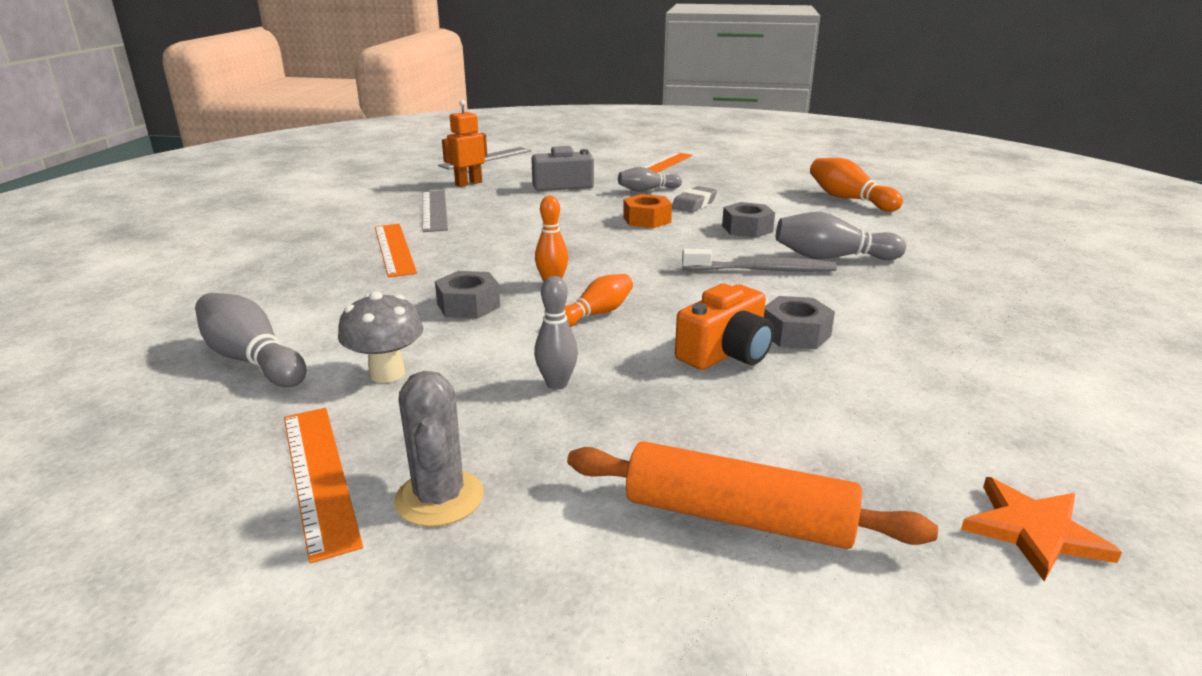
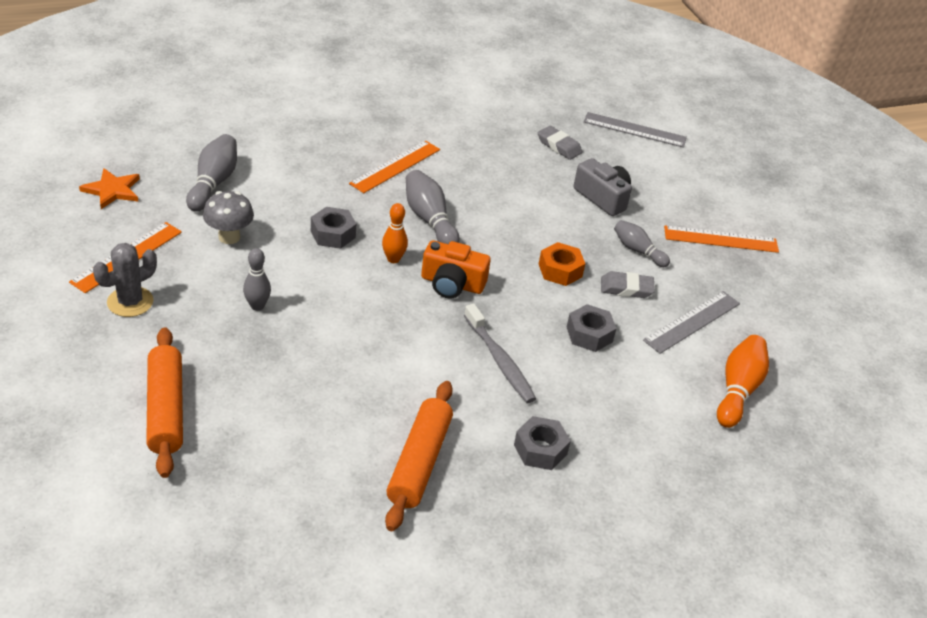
camera: 55 degrees right, 15 degrees up
(434, 210) = (483, 153): grey ruler -> grey ruler (692, 321)
(468, 183) = (559, 146): orange robot -> grey eraser
(596, 314) = (359, 294): orange bowling pin -> none
(726, 353) = (343, 369): orange camera -> orange camera (452, 284)
(795, 334) = (394, 398): grey nut -> grey nut (540, 449)
(832, 257) = (561, 398): grey bowling pin -> grey bowling pin (429, 220)
(912, 343) = (419, 462): none -> orange rolling pin
(1034, 531) = (210, 529): orange star -> orange star (112, 190)

